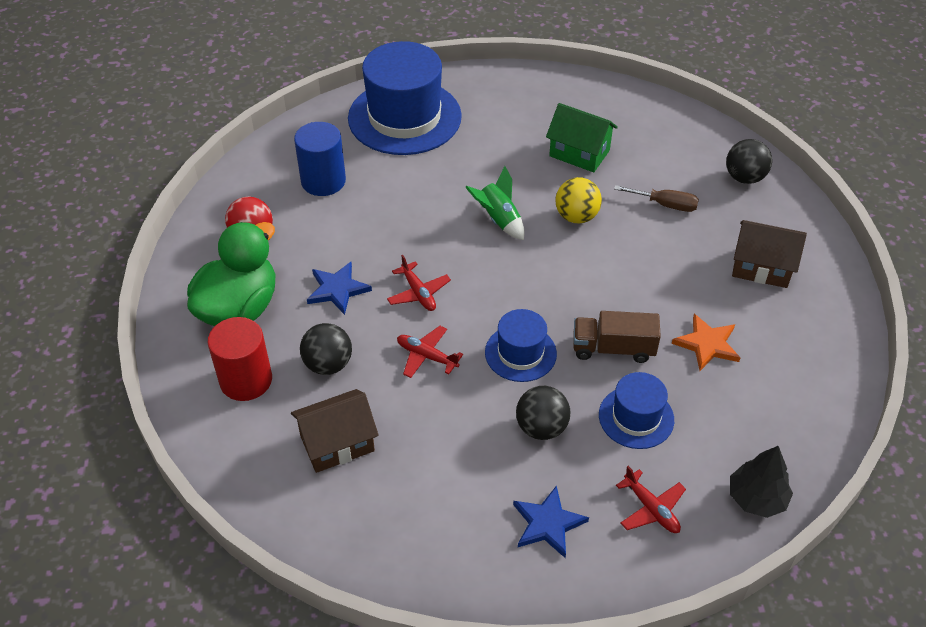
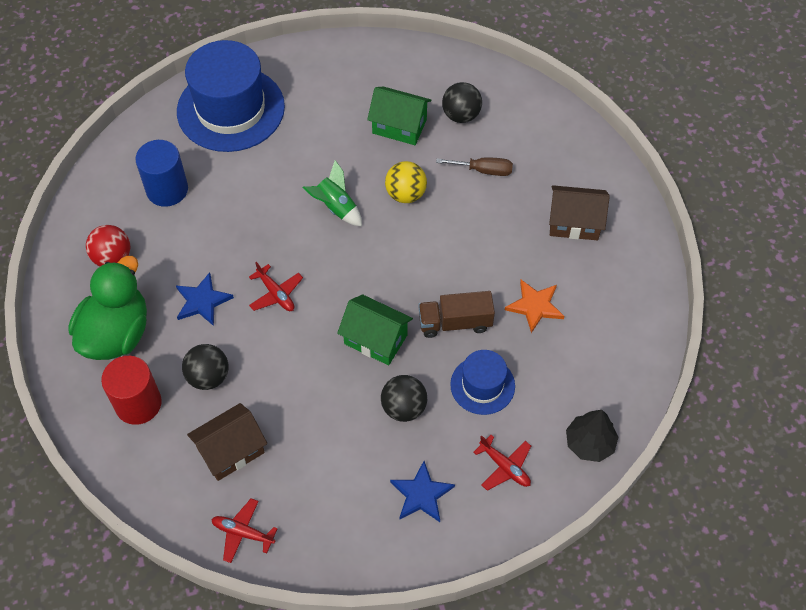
camera: 10 degrees left, 10 degrees up
(426, 356) = (294, 355): red plane -> red plane (243, 533)
(520, 353) = (375, 339): blue hat -> green house
(744, 177) = (551, 132): black ball -> black ball (461, 115)

